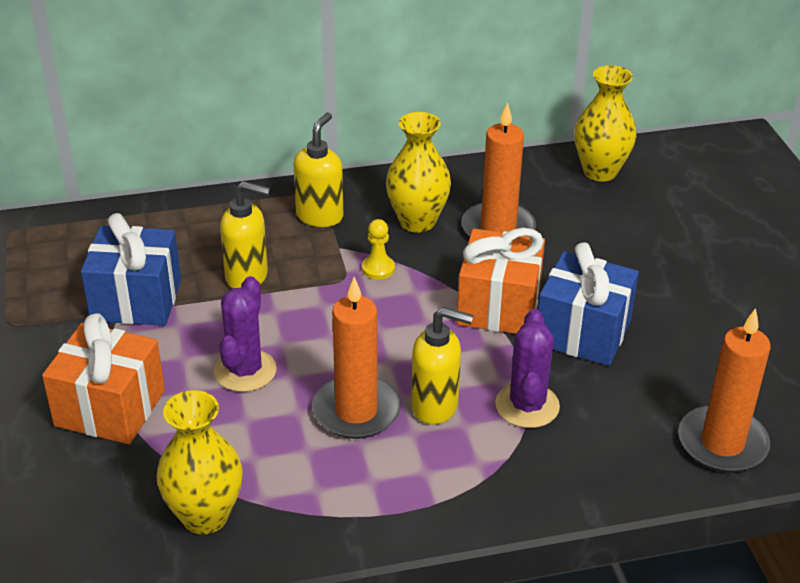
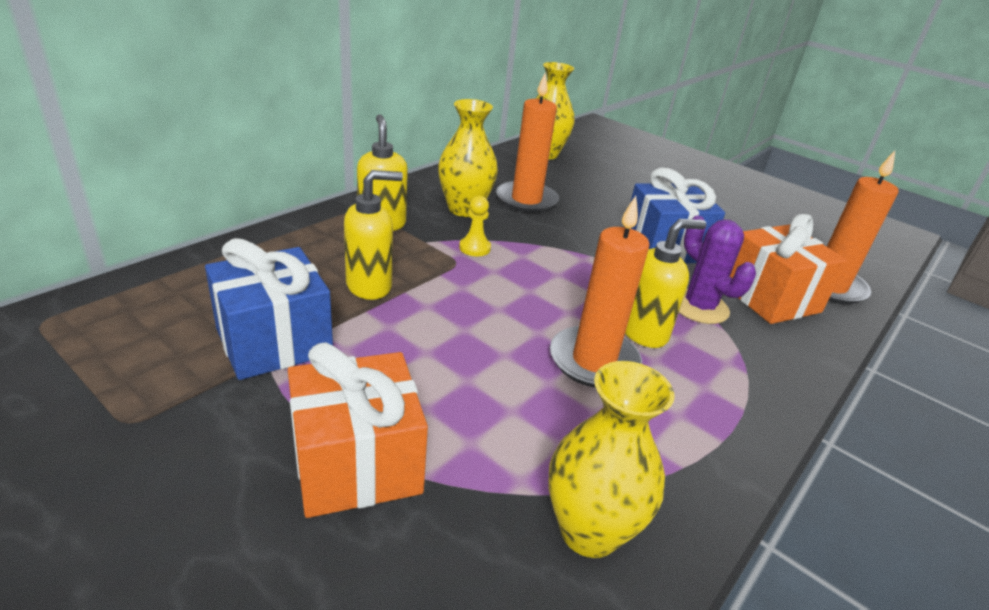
camera: 40 degrees left, 5 degrees down
(245, 371) = (459, 366): purple cactus -> none
(499, 306) = (592, 247): orange gift -> orange gift (770, 298)

